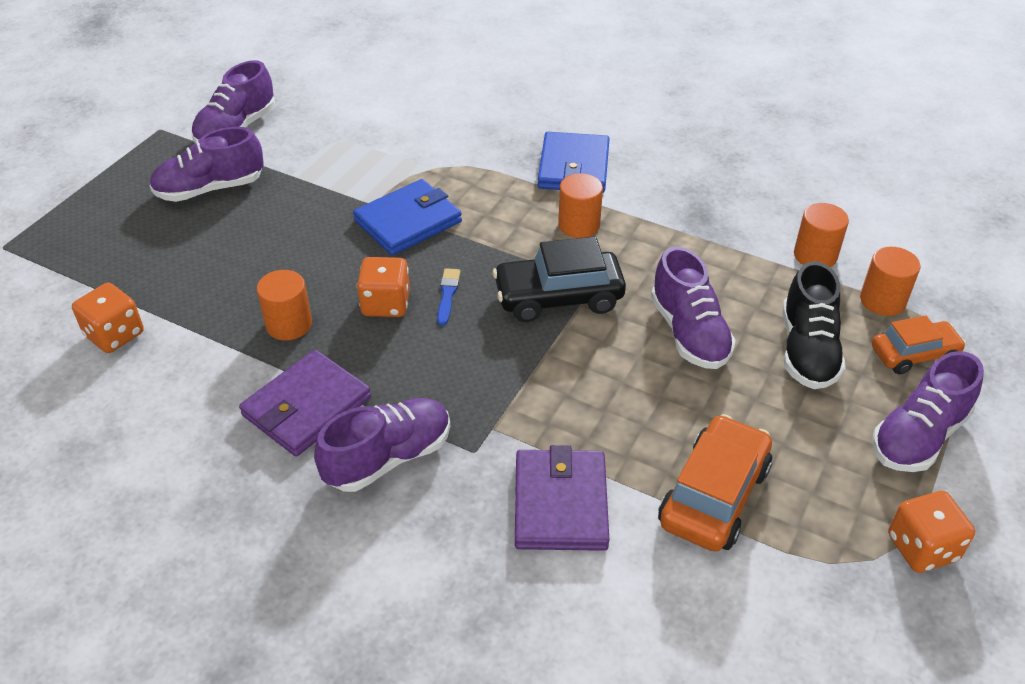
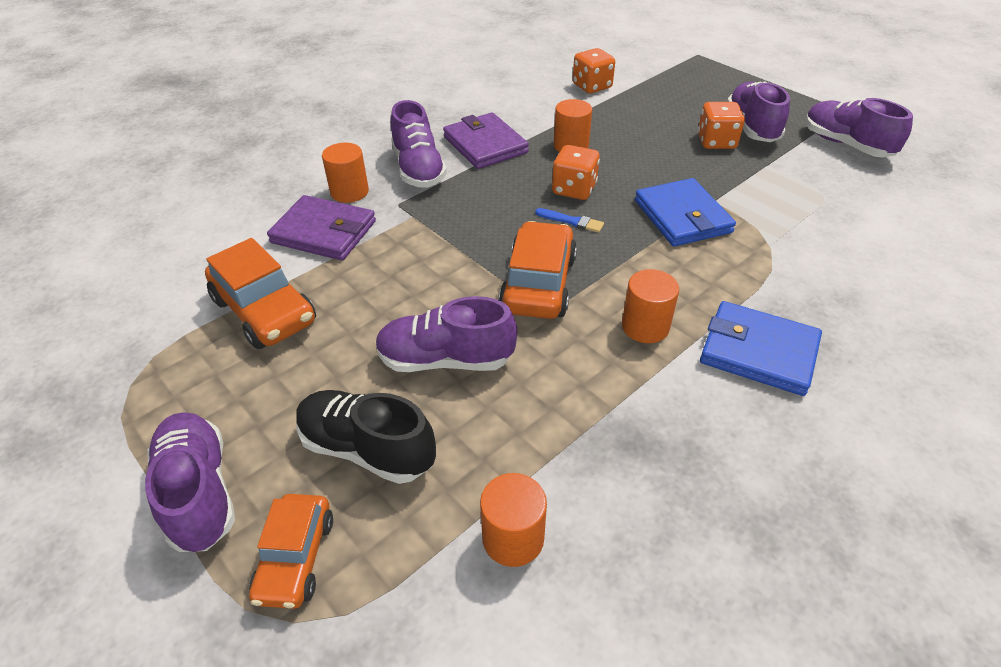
camera: 110 degrees right, 0 degrees up
(558, 297) = (539, 284): black car -> orange car
(882, 301) = (396, 576): orange cylinder -> orange cylinder (349, 192)
(922, 548) = (105, 425): orange dice -> orange dice (716, 142)

